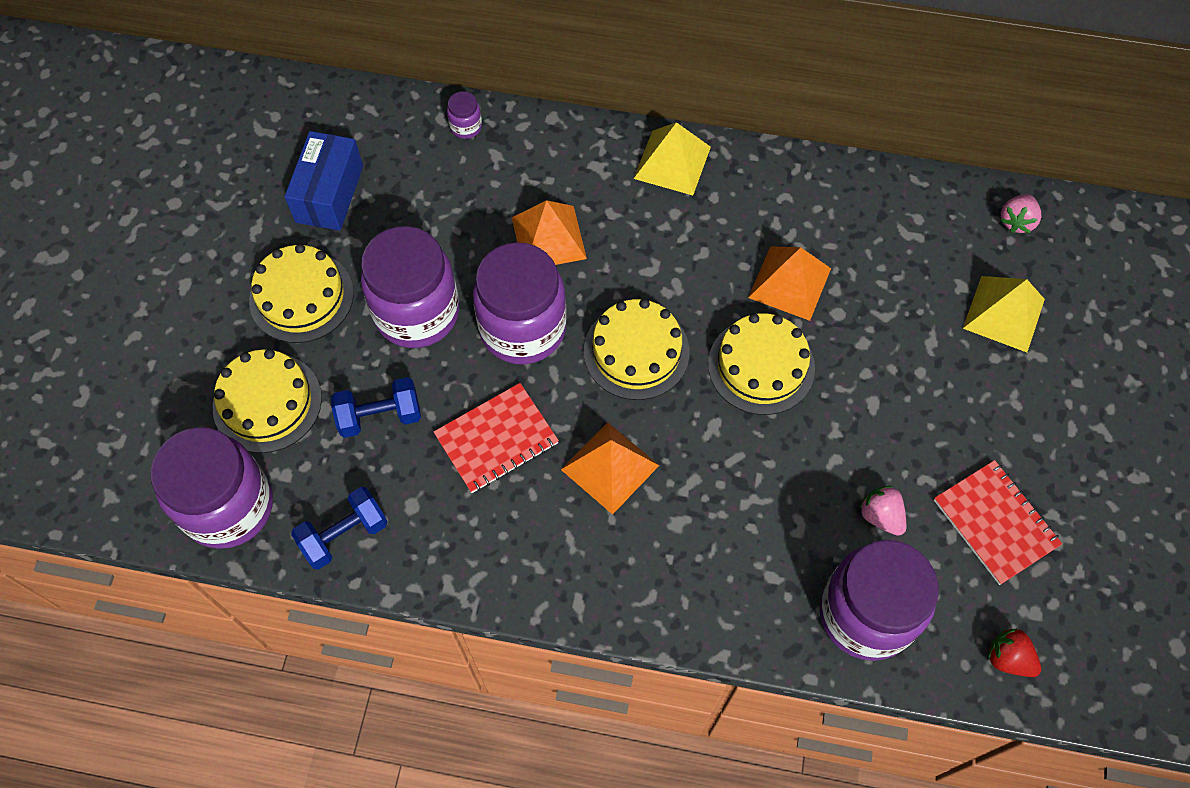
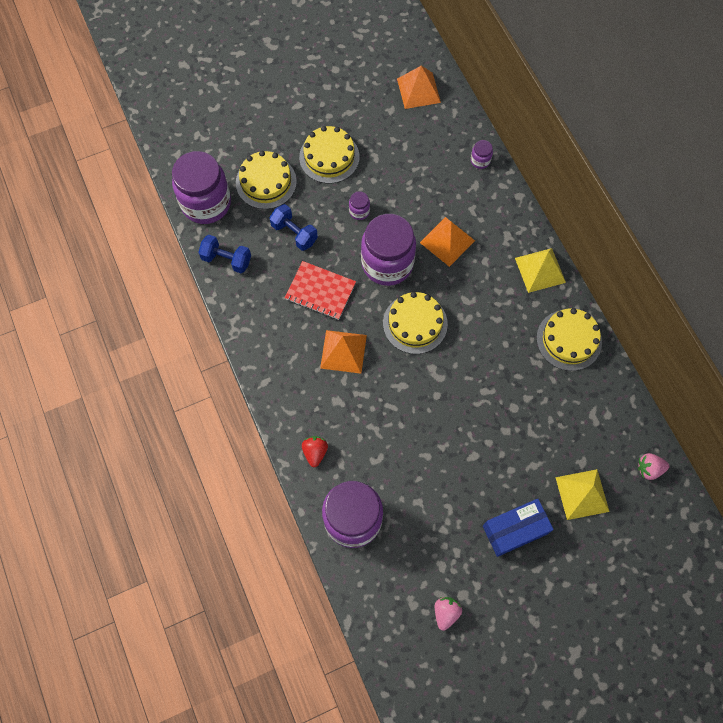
camera: 55 degrees right, 5 degrees up
(329, 194) = (392, 129): blue box -> blue box (514, 530)
(417, 313) = (359, 211): purple jar -> purple jar, size x0.40
(761, 366) = (453, 388): yellow cake -> yellow cake (569, 340)
(789, 282) = (513, 372): orange pyramid -> orange pyramid (418, 90)
(881, 516) = (411, 496): pink strawberry -> pink strawberry (446, 612)
(995, 523) = (450, 557): red notebook -> none
(1008, 658) = (378, 604): red strawberry -> red strawberry (315, 452)

